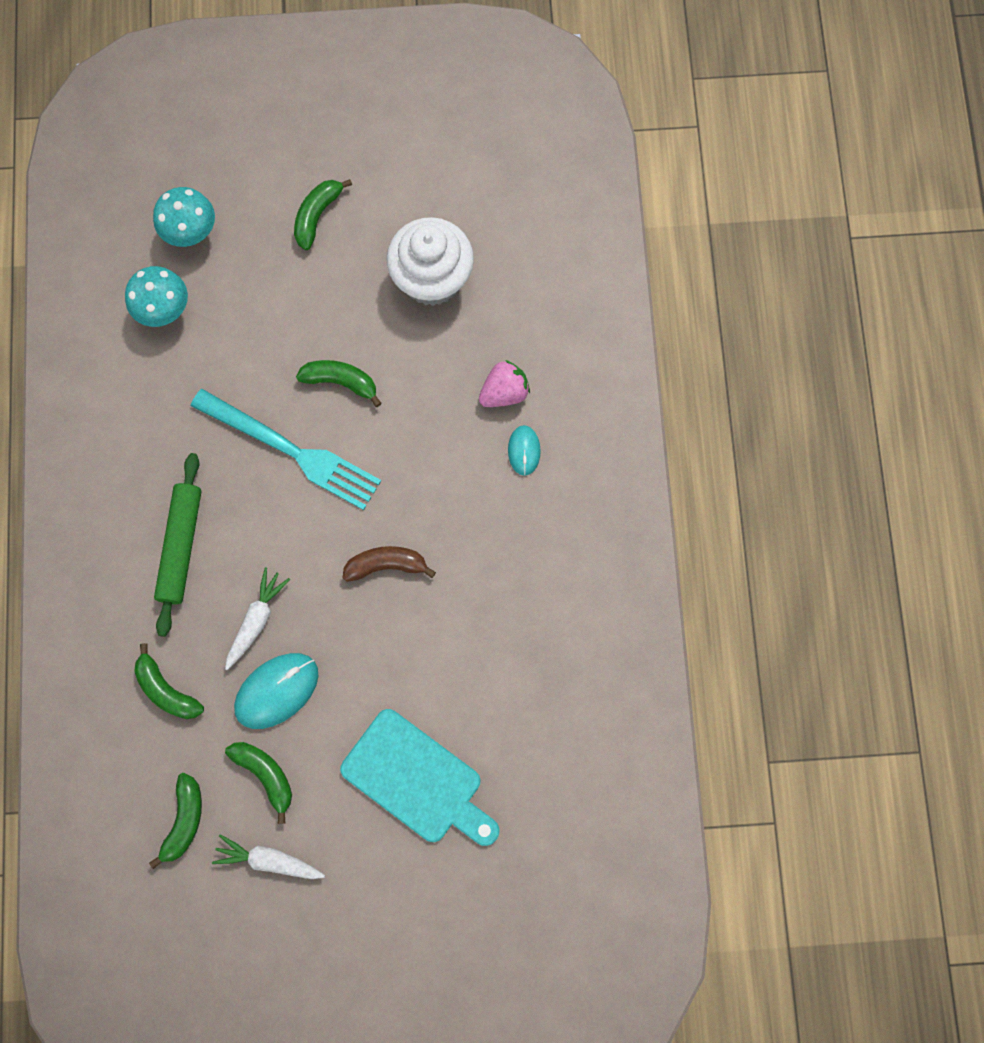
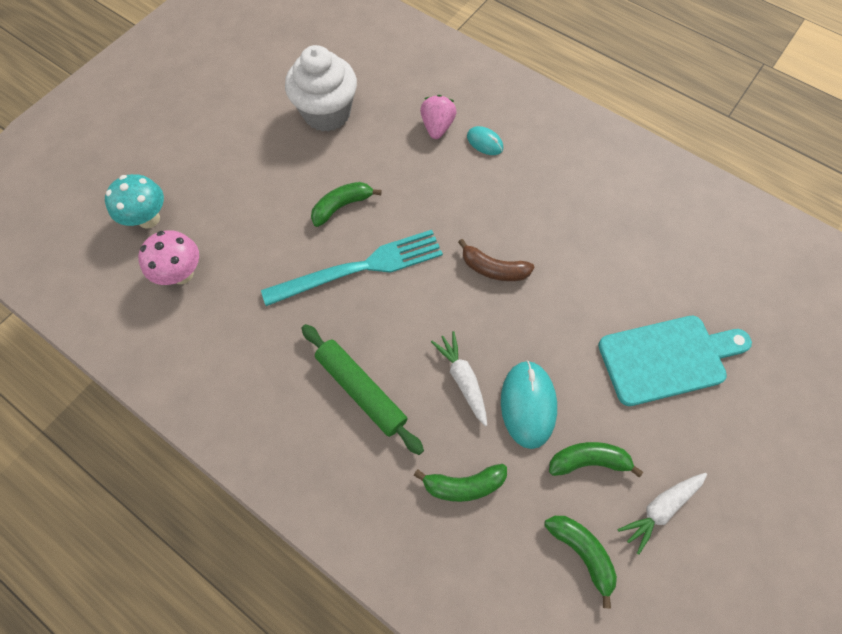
camera: 50 degrees left, 10 degrees down
(164, 310) = (182, 274): turquoise mushroom -> pink mushroom
(317, 216) = (220, 142): green banana -> none
(386, 565) = (493, 269): brown banana -> brown banana turned 105 degrees counterclockwise

